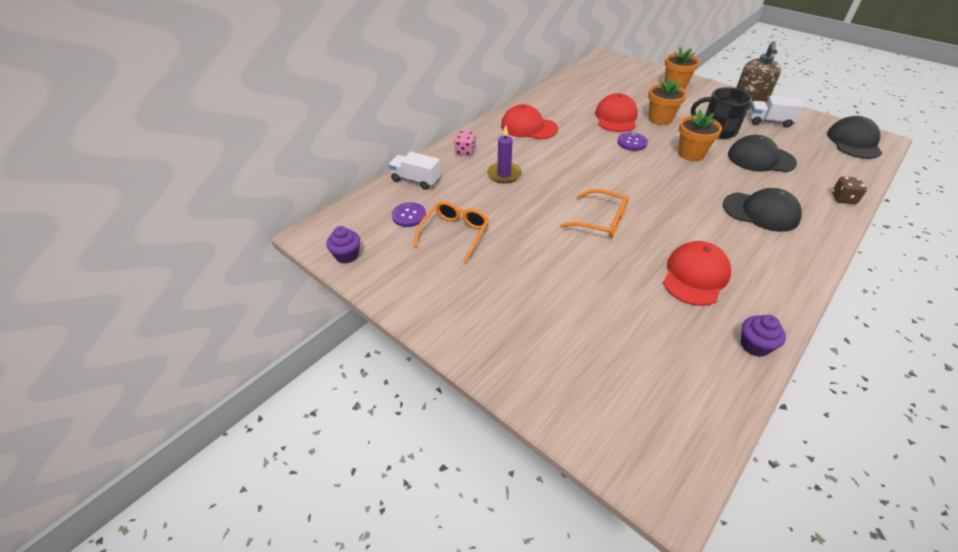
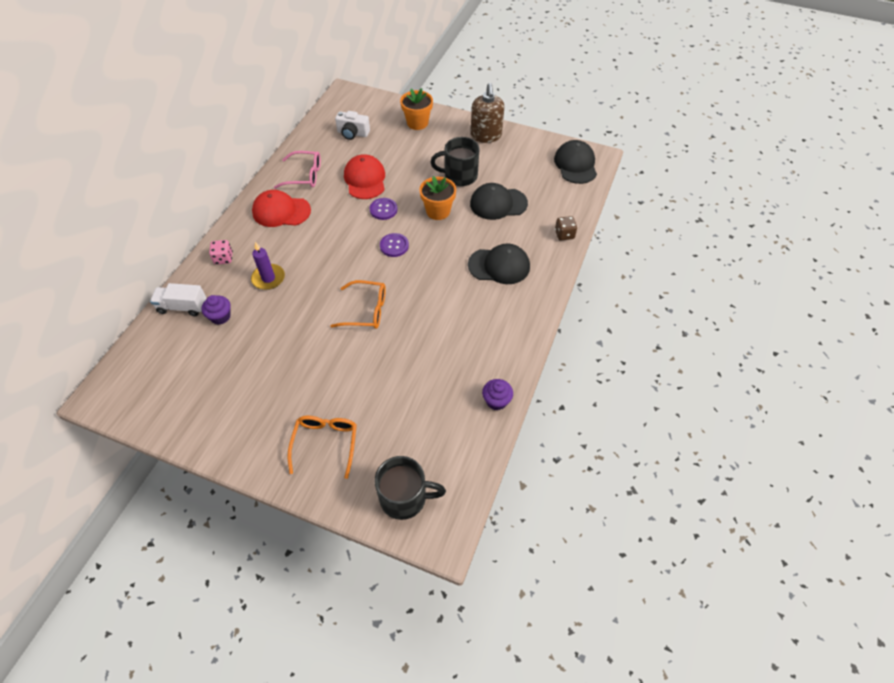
camera: 20 degrees left, 10 degrees up
(347, 255) = (140, 411): purple cupcake -> purple cupcake (220, 316)
(409, 216) = (187, 351): purple button -> purple button (394, 246)
(455, 234) = (237, 360): orange glasses -> orange glasses (325, 443)
(556, 106) = (304, 175): none -> pink glasses
(609, 84) = (353, 133): none -> white camera
(621, 424) = (405, 498): none -> black mug
(660, 119) = (407, 172): orange flower pot -> none
(695, 276) = (449, 348): red cap -> none
(769, 121) = (505, 154): white truck -> none

